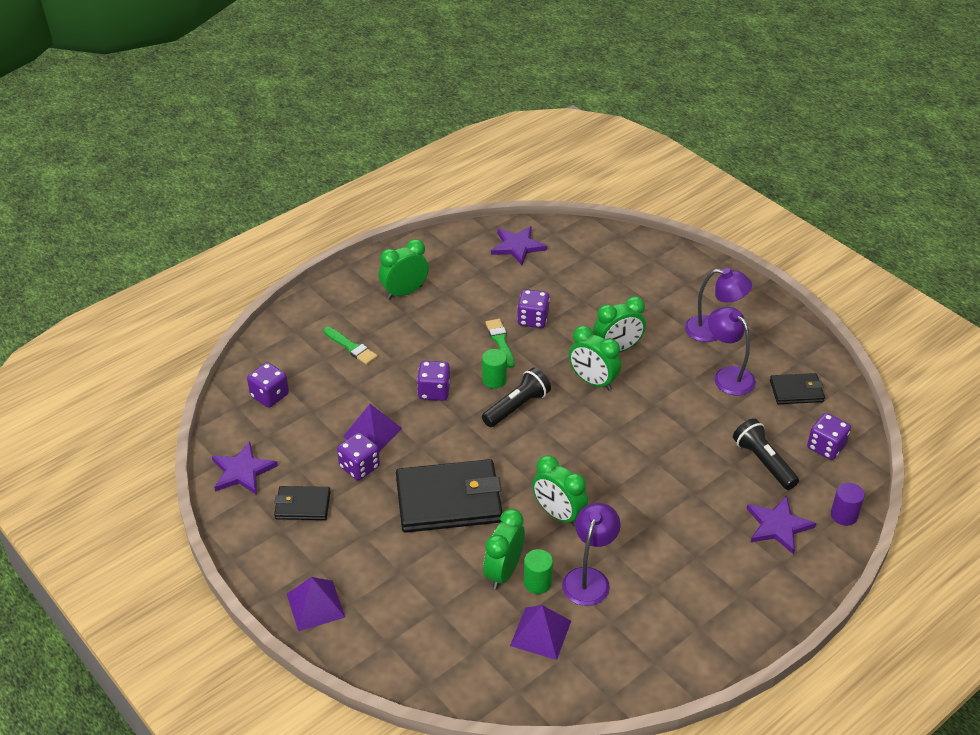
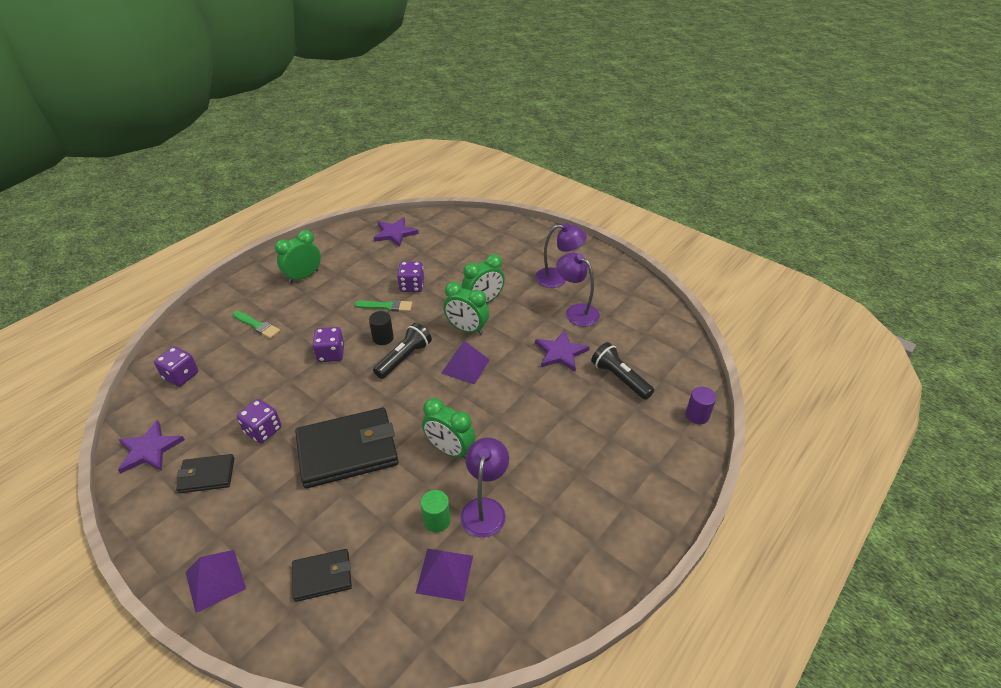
camera: 10 degrees left, 0 degrees up
(372, 432) = (275, 397): purple pyramid -> purple pyramid (465, 366)
(494, 380) = (383, 338): green cylinder -> black cylinder
(500, 341) = (386, 306): green brush -> green brush turned 120 degrees clockwise
(503, 572) = (403, 514): green clock -> none
(778, 526) = (644, 433): purple star -> purple star (560, 353)
(796, 391) = (633, 317): black wallet -> black wallet (322, 576)
(826, 447) = (667, 359): purple dice -> none

